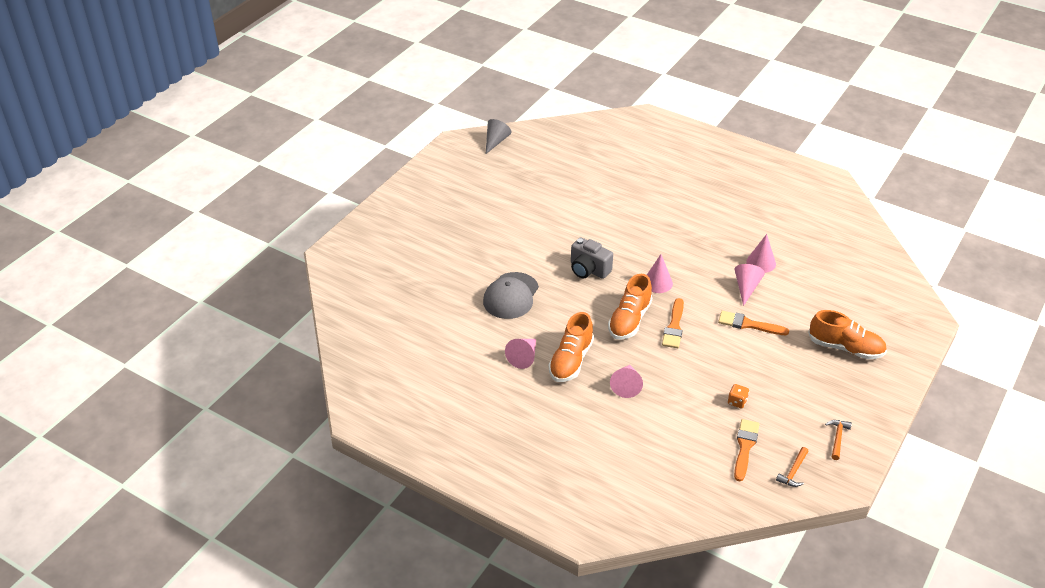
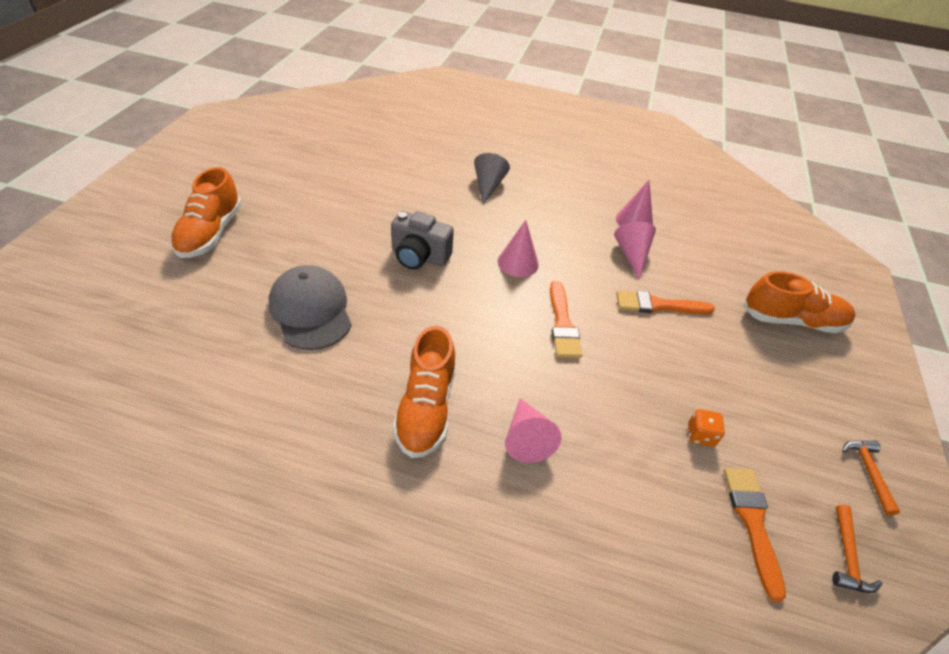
camera: 20 degrees left, 5 degrees up
(496, 141) = (266, 111): grey cone -> grey cone (488, 186)
(511, 296) = (311, 310): grey cap -> grey cap turned 150 degrees clockwise
(524, 357) = (346, 415): pink cone -> none
(629, 320) = (497, 323): orange shoe -> orange shoe (210, 233)

